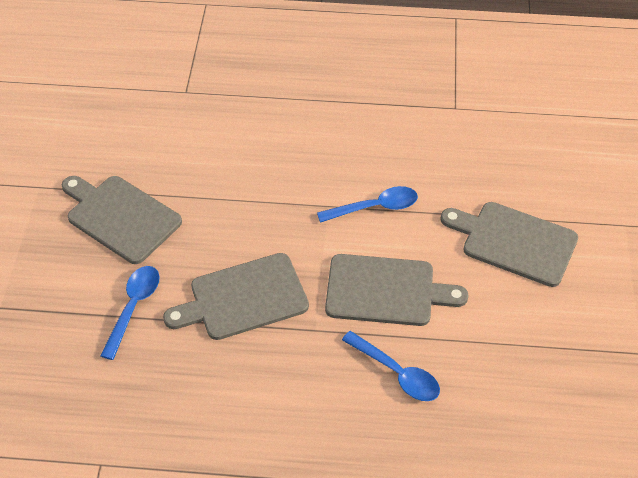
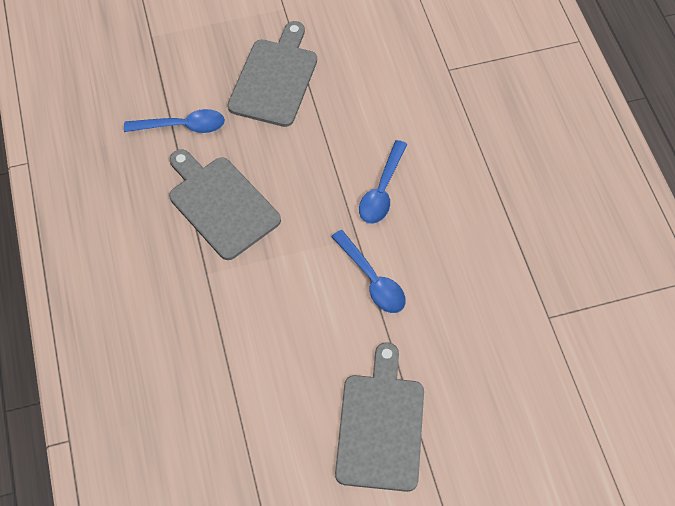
camera: 70 degrees right, 10 degrees up
(385, 291) = (272, 319): grey cutting board -> none
(396, 373) = (181, 356): blue spoon -> blue spoon (382, 190)

